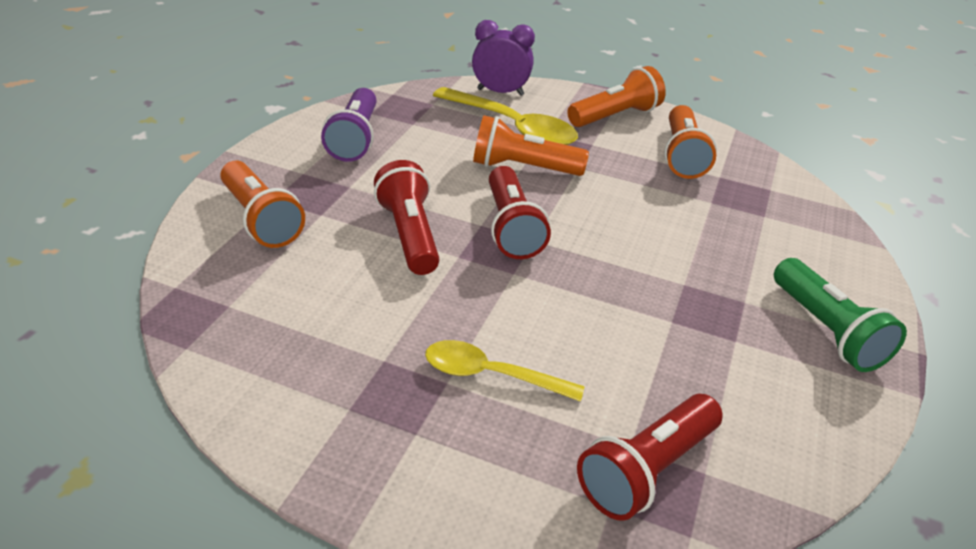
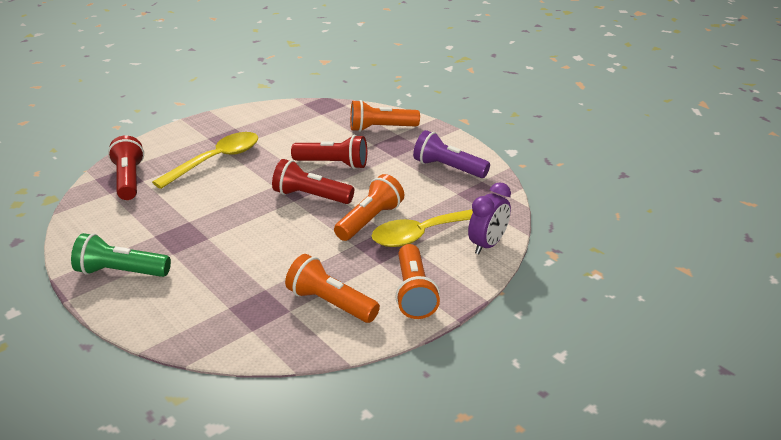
camera: 120 degrees right, 5 degrees down
(491, 375) = (216, 160): yellow spoon -> yellow spoon, size x1.56

